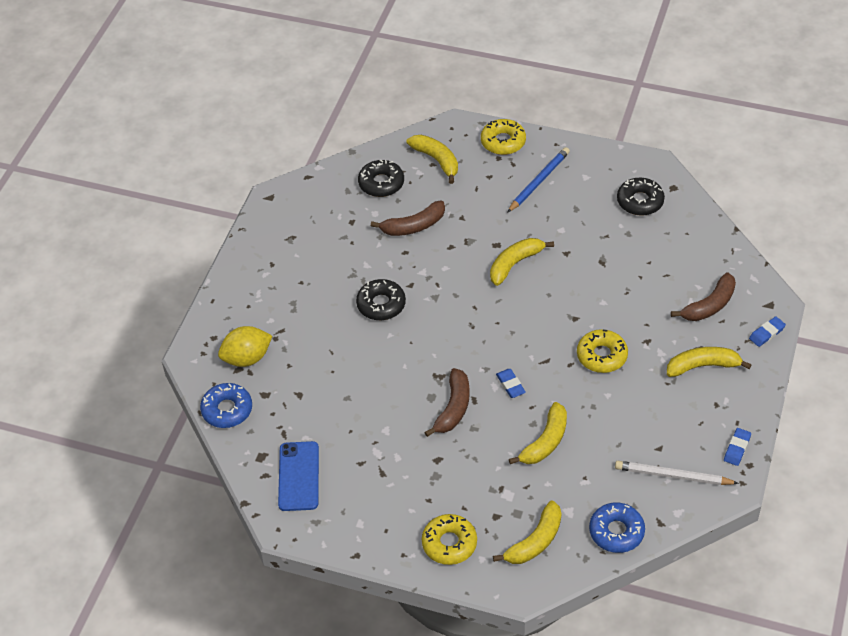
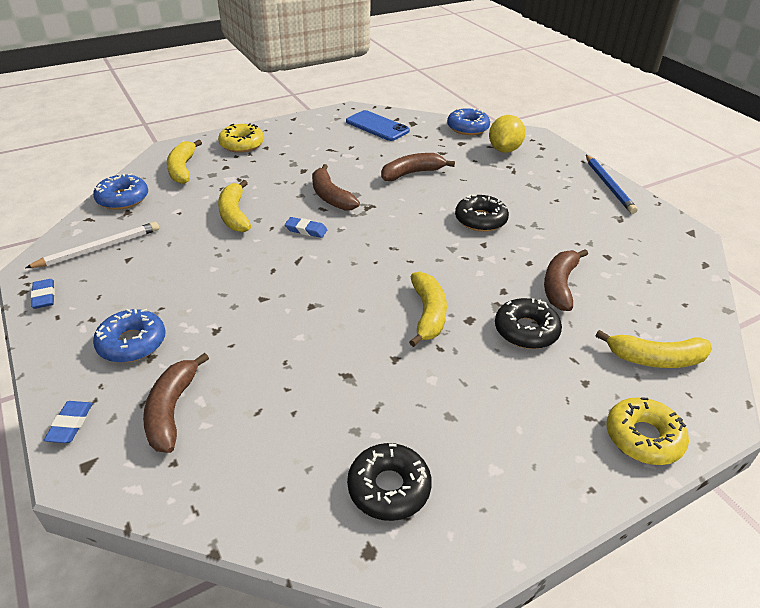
camera: 130 degrees right, 10 degrees down
(359, 387) = (412, 173): none -> brown banana
(381, 183) = (650, 300): black donut -> black donut (526, 330)
(539, 181) = (532, 417): blue pencil -> blue pencil (608, 185)
(601, 356) = (250, 292): yellow donut -> none
(703, 366) = (132, 343): yellow banana -> blue donut

